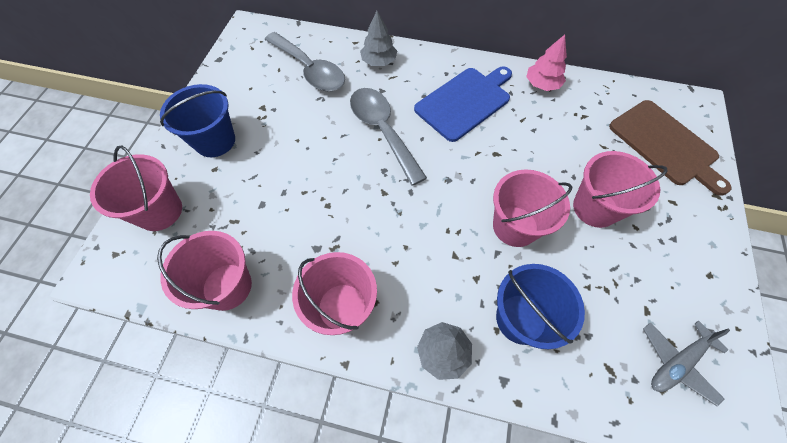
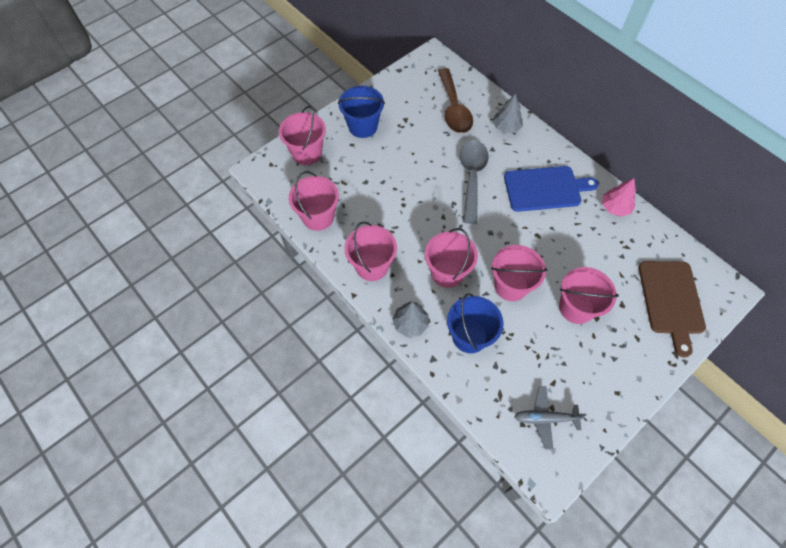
camera: 35 degrees right, 0 degrees up
(310, 70) = (454, 109): grey spoon -> brown spoon
(437, 256) = (447, 272): none -> pink bucket

